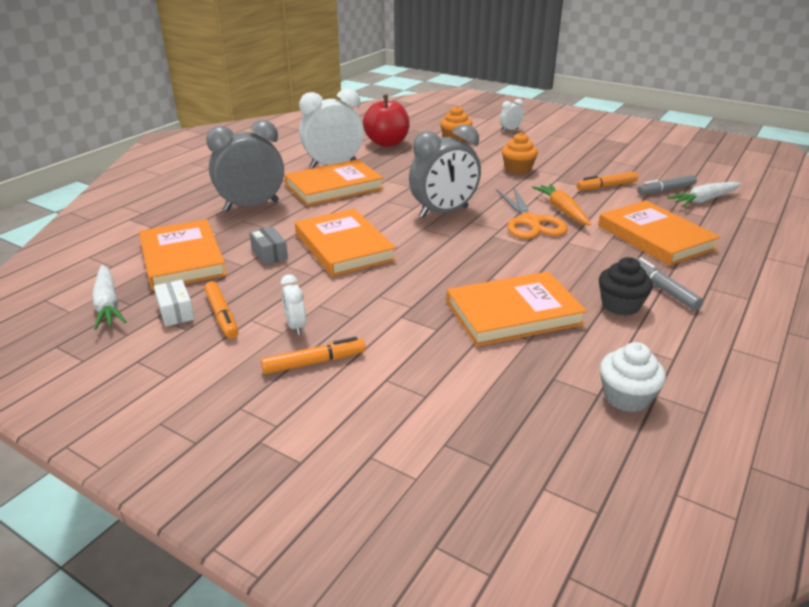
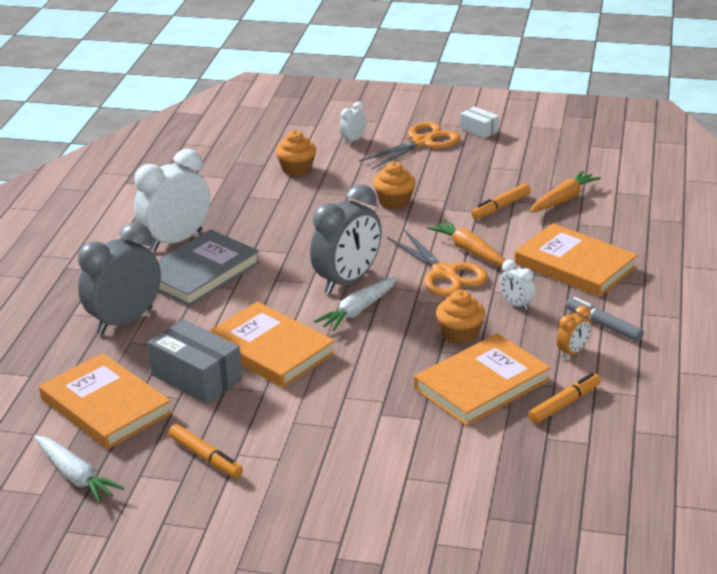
camera: 20 degrees left, 0 degrees up
(176, 312) = (155, 466): white box -> white box (479, 129)
(269, 254) = (196, 377): grey box -> grey box, size x1.84
(295, 326) = (287, 450): white clock -> white clock (516, 304)
(314, 362) = (332, 479): orange marker -> orange marker (564, 404)
(334, 187) = (200, 273): orange book -> grey book
(387, 143) = (217, 191): red apple -> none
(517, 268) = (460, 334): none -> orange cupcake
(564, 138) = (423, 142): none -> orange scissors
(620, 305) = (573, 352): black cupcake -> orange clock
(626, 397) = (611, 439): white cupcake -> none
(666, 190) = (563, 199): grey marker -> orange carrot
(704, 200) = (605, 205): white carrot -> white carrot (358, 310)

